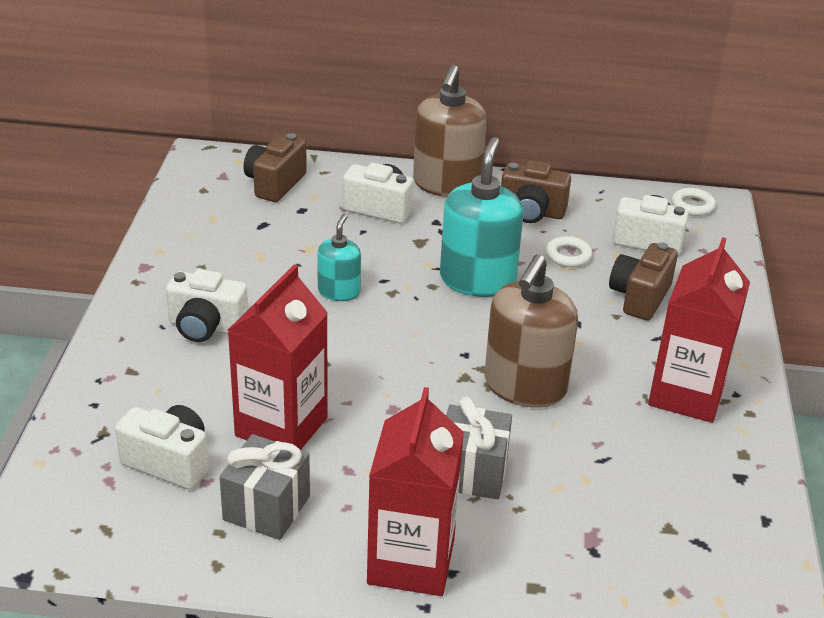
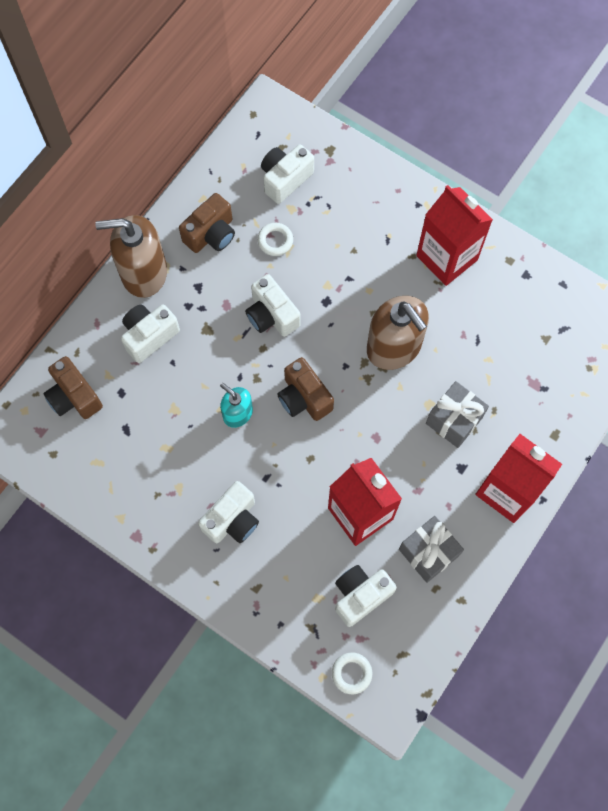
camera: 60 degrees left, 35 degrees up
(446, 184) = (143, 272): brown soap dispenser -> brown soap dispenser turned 135 degrees clockwise
(477, 280) = (271, 315): turquoise soap dispenser -> white camera
(639, 297) = (343, 224): brown camera -> brown camera (304, 398)
(692, 206) = (261, 123): white ring -> white ring (351, 673)

